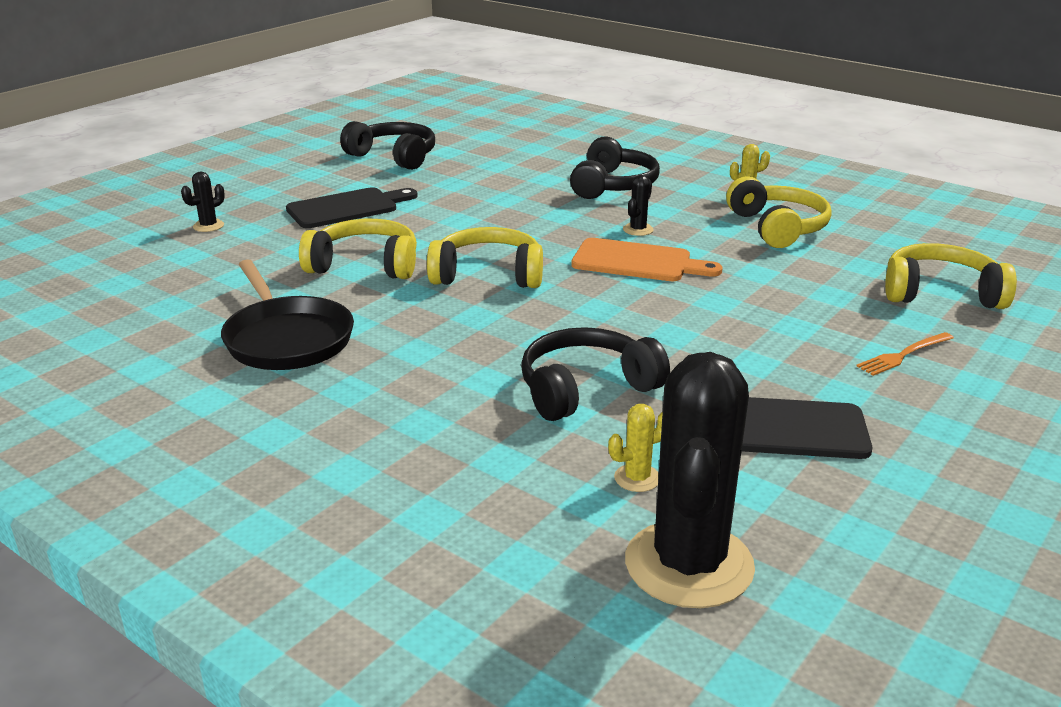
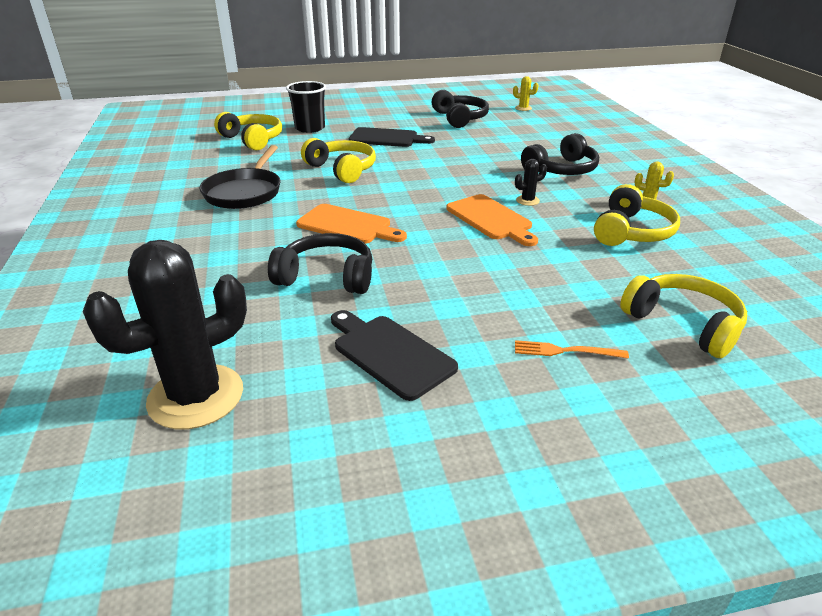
camera: 40 degrees right, 5 degrees up
(208, 226) = (310, 128): black cactus -> black cup
(488, 274) = (392, 196): yellow headphones -> yellow headphones (252, 139)
(502, 326) = (348, 225): none -> orange cutting board
(637, 478) = (260, 336): yellow cactus -> yellow cactus (523, 108)

